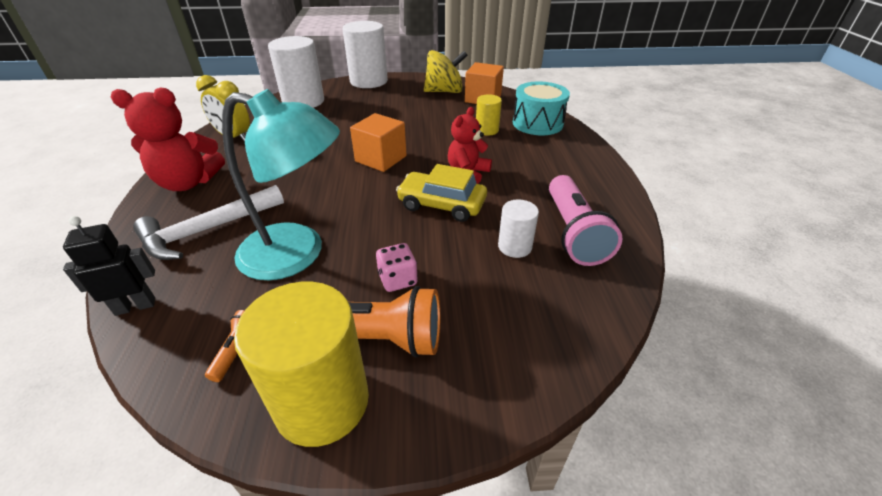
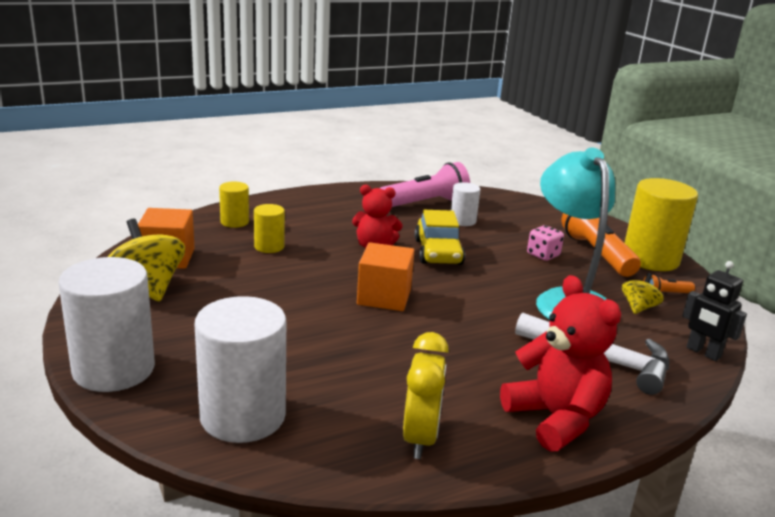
camera: 115 degrees left, 15 degrees down
(240, 303) = (638, 307): none -> yellow spinning top
(537, 123) = (234, 222): turquoise drum -> yellow cylinder

